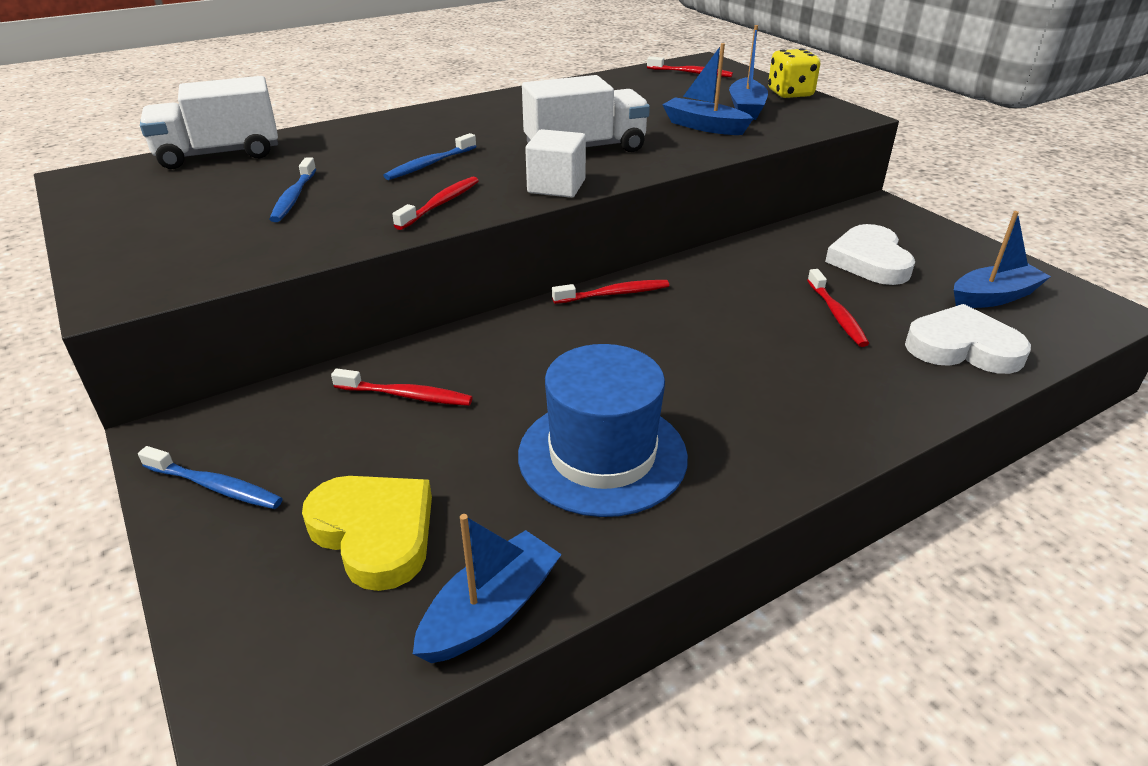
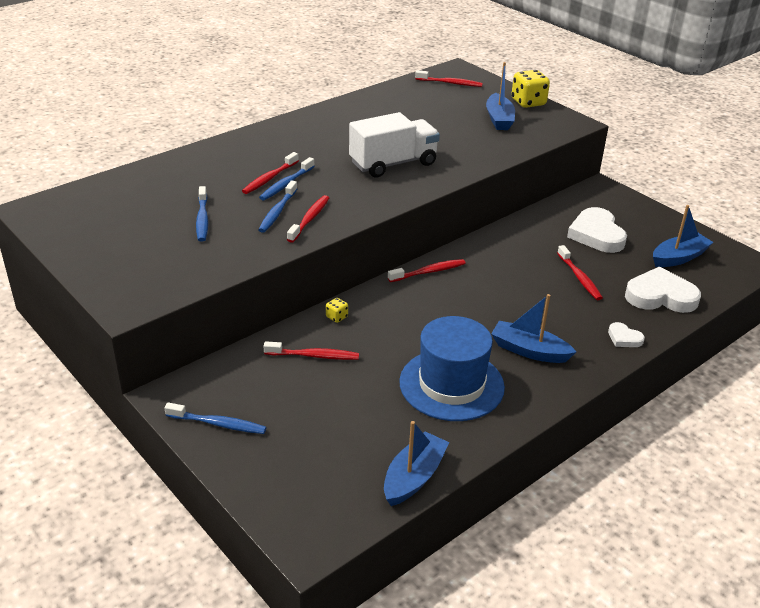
camera: 10 degrees left, 0 degrees up
(219, 154) = (123, 183): white truck -> none
(375, 533) = (330, 442): yellow heart -> none
(401, 194) = (277, 212): none -> blue toothbrush
(411, 157) = (270, 178): none -> red toothbrush
(461, 344) = (337, 317): none -> yellow dice
(556, 186) = (384, 199): white cube -> none
(704, 126) = (472, 138): blue boat -> blue boat (529, 350)
(898, 405) = (624, 338): none -> white heart

